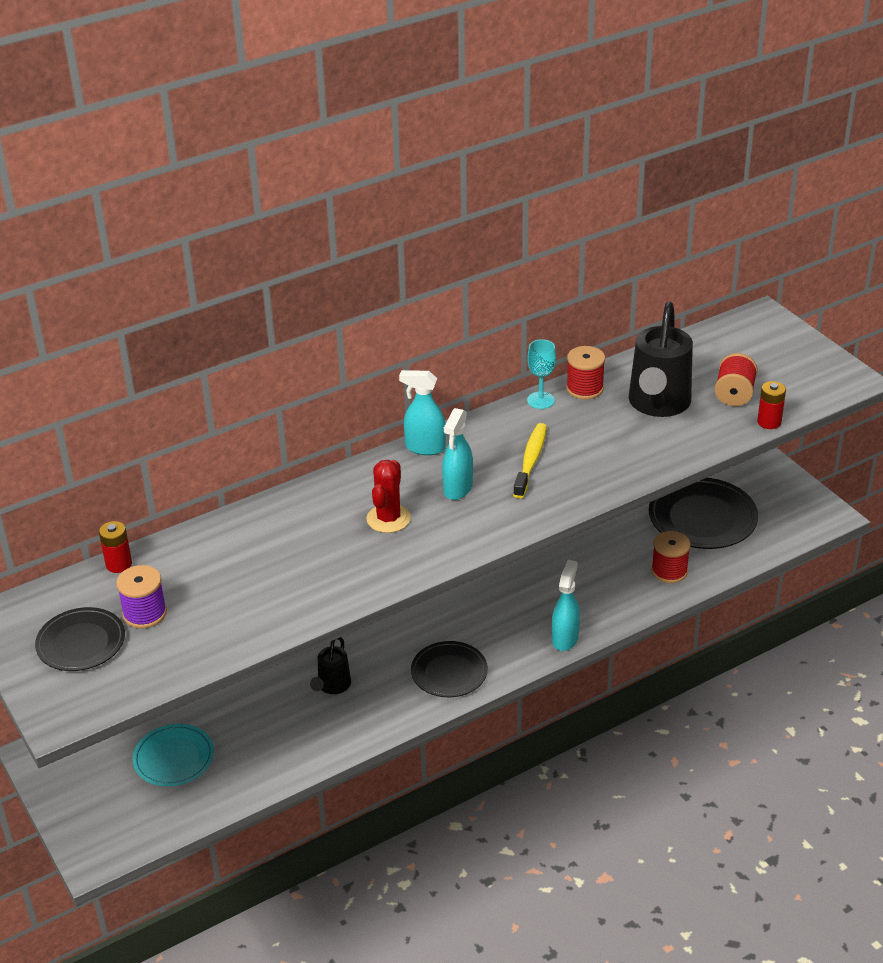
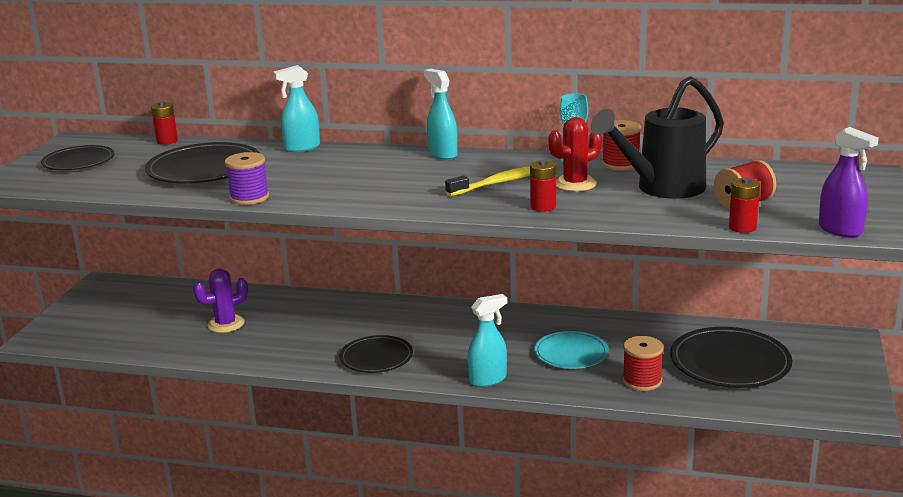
camera: 45 degrees right, 15 degrees down
(145, 613) = (131, 163): purple spool -> purple spool (249, 197)
(174, 758) = (153, 317): turquoise plate -> turquoise plate (571, 353)
(239, 581) = (204, 169): none -> black plate
(259, 721) = (225, 324): none -> purple cactus
(332, 686) = (295, 329): black watering can -> none
(388, 519) = (345, 175): red cactus -> red cactus (575, 184)
(457, 488) = (419, 178): turquoise spray bottle -> turquoise spray bottle (302, 148)
(608, 472) = (543, 207): none -> red battery
(828, 392) = (840, 230): none -> purple spray bottle

